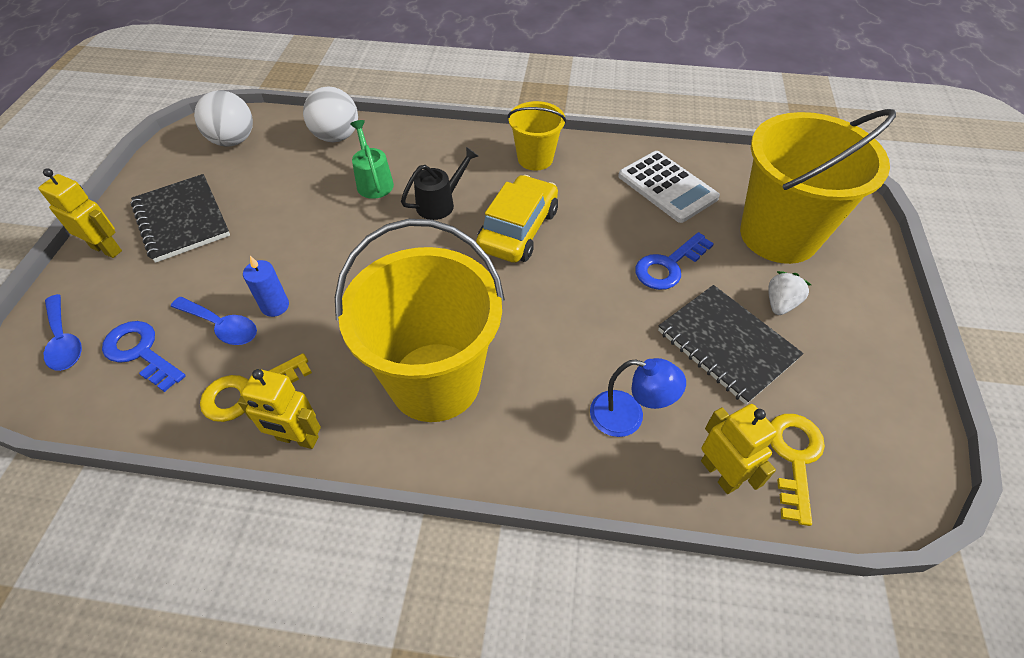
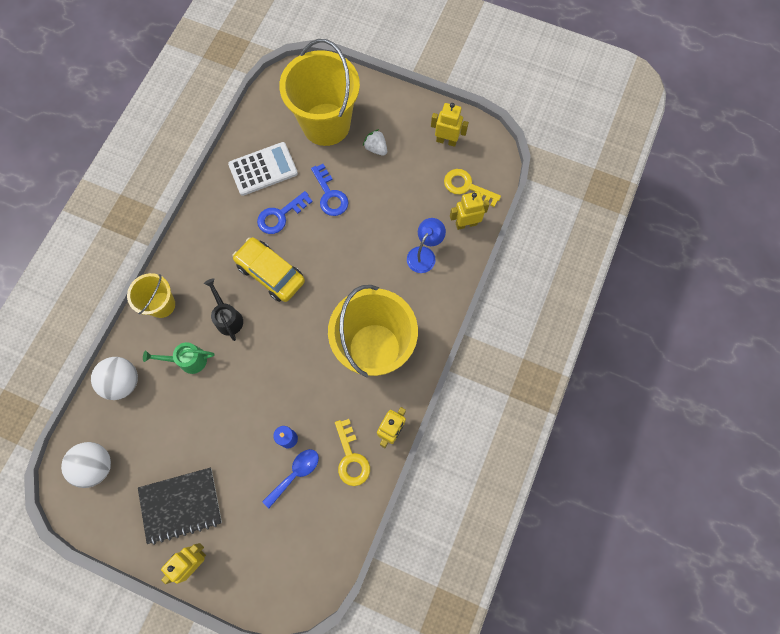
camera: 75 degrees left, 20 degrees up
(64, 341) = (276, 580): blue spoon -> none
(140, 352) = (301, 527): blue key -> blue key (280, 216)
(535, 158) = (204, 243): yellow bucket -> yellow bucket (161, 305)
(726, 345) = (395, 188): black notebook -> none
(863, 402) = (446, 141): none -> yellow robot

